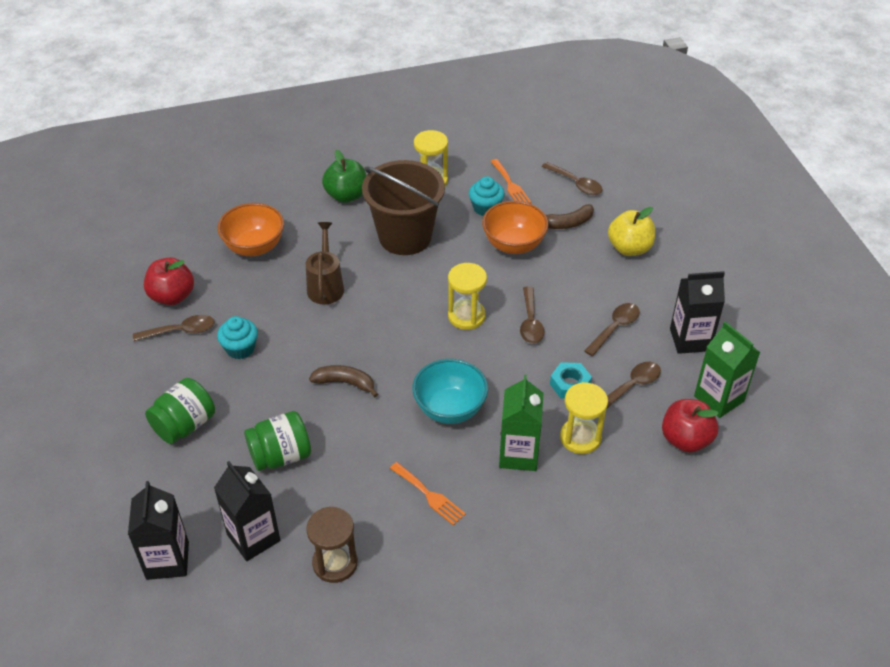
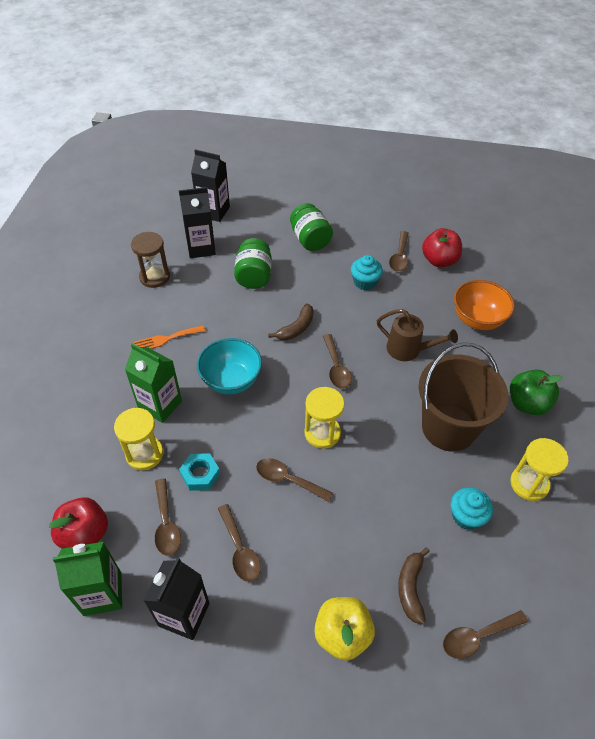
camera: 115 degrees right, 5 degrees up
(381, 332) = (336, 367): none -> brown spoon
(510, 185) = (498, 560): orange fork -> none
(513, 244) = (398, 516): orange bowl -> none

